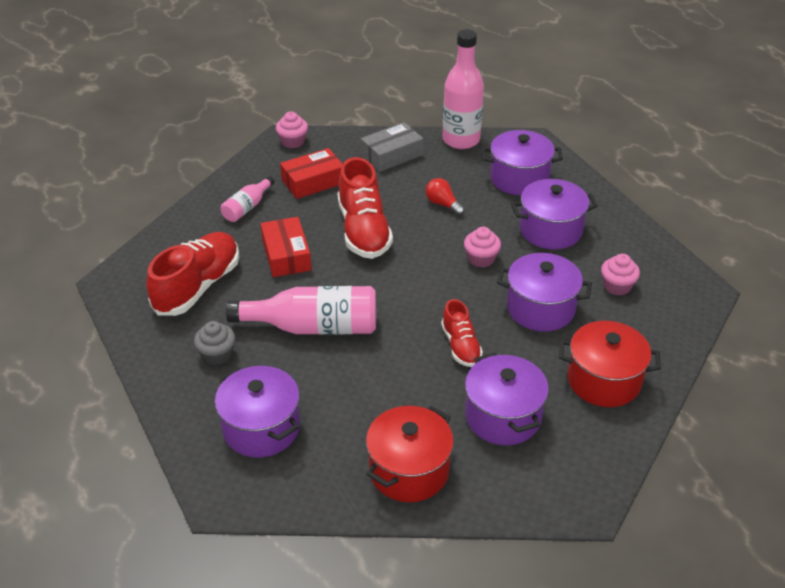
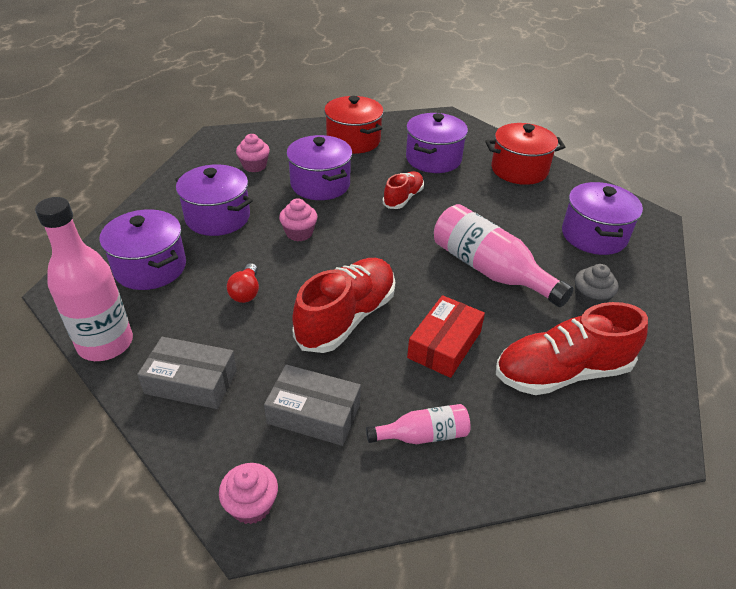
camera: 135 degrees left, 0 degrees up
(313, 181) = (314, 413): red box -> grey box

